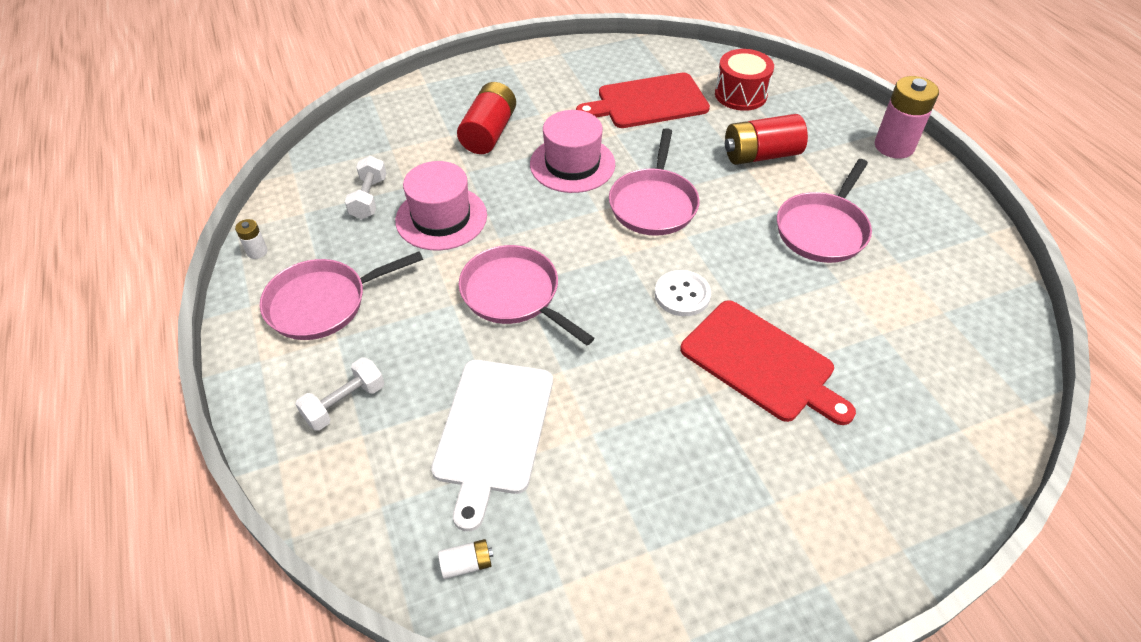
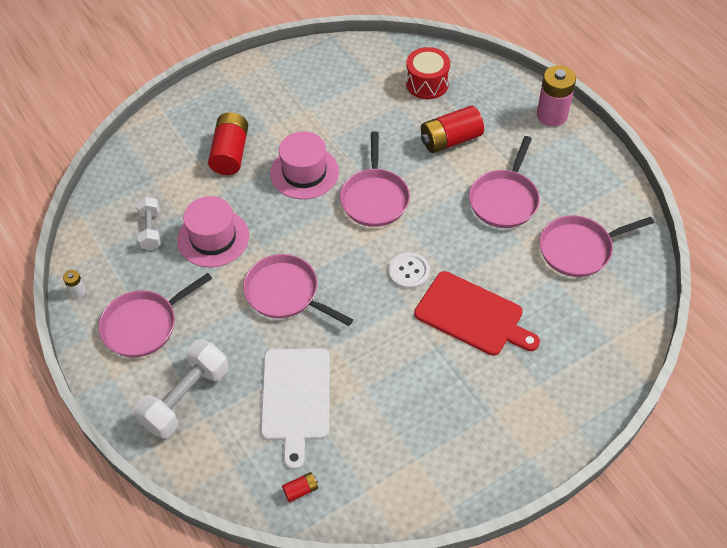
camera: 10 degrees left, 5 degrees up
(345, 403) = (185, 398): white dumbbell -> white dumbbell, size x1.69
(466, 564) = (301, 490): white battery -> red battery
(648, 102) = (353, 103): red cutting board -> none
(921, 303) = (579, 249): none -> pink pan

